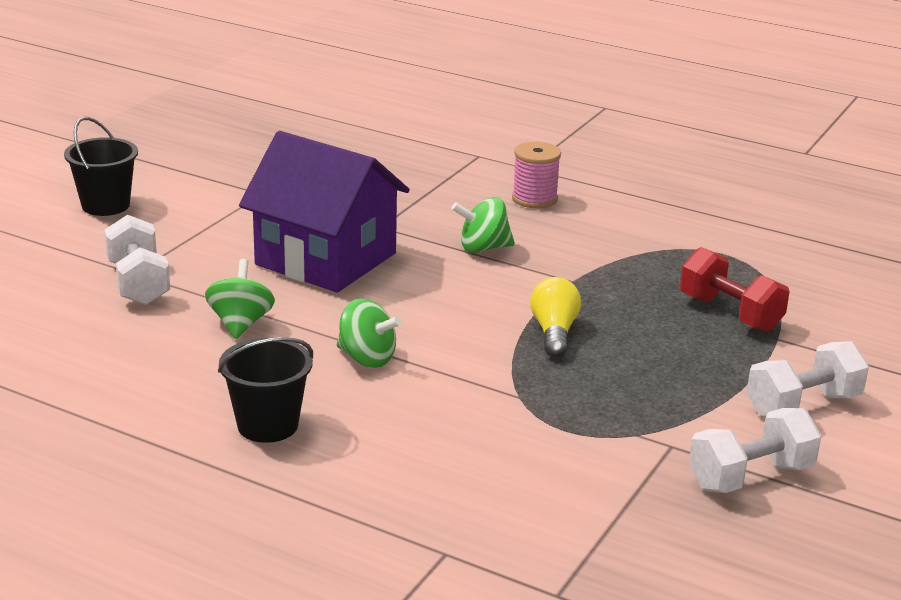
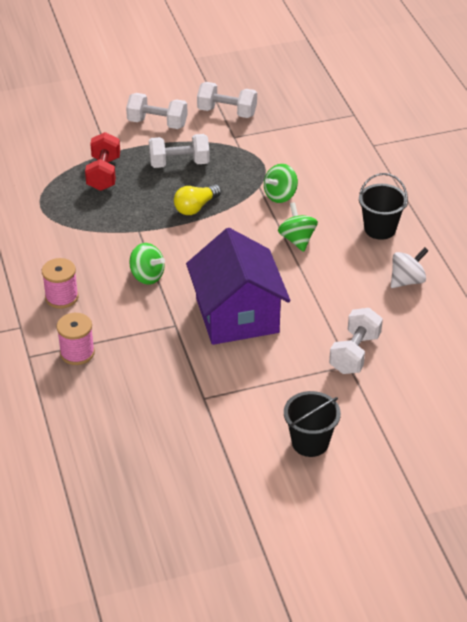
camera: 135 degrees left, 15 degrees up
(152, 380) = (407, 281): none -> white spinning top
(240, 324) = (331, 293): green spinning top -> green spinning top (280, 196)
(439, 173) = (77, 353): none -> pink spool
(671, 370) = (179, 163): none -> white dumbbell

